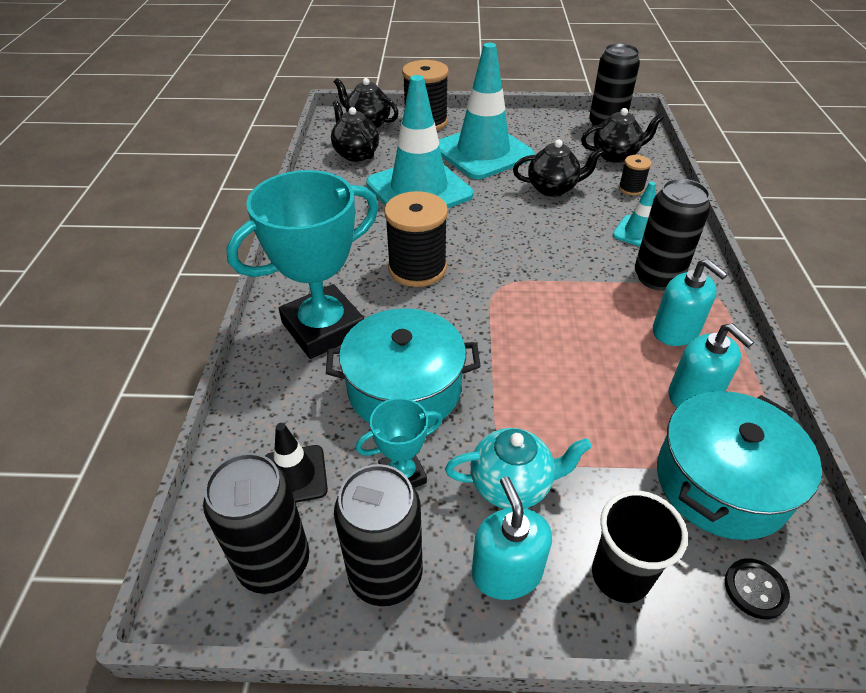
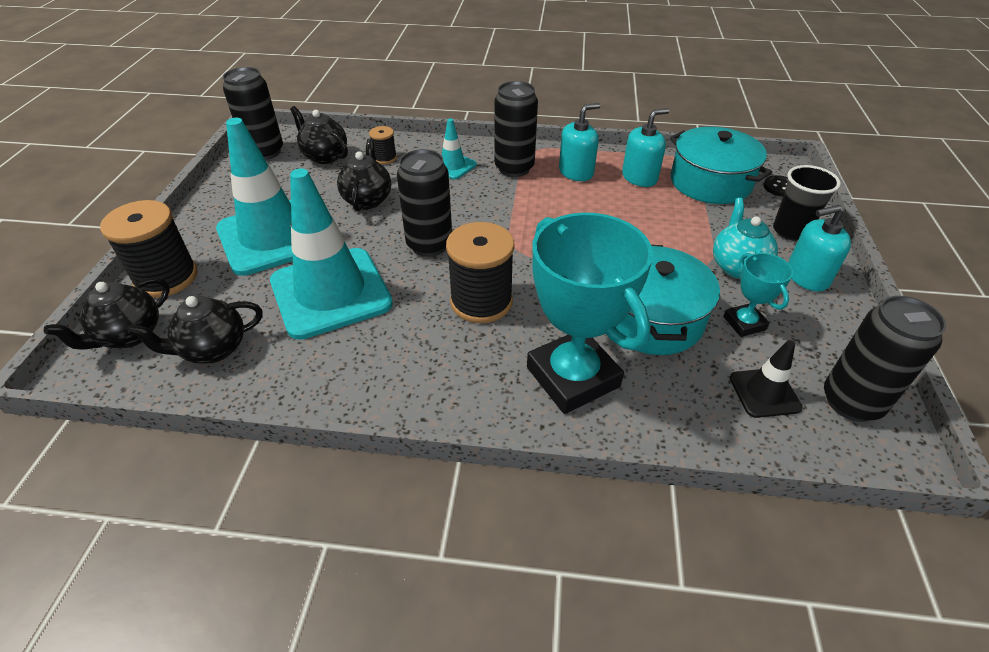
camera: 85 degrees left, 0 degrees up
(385, 574) = (833, 335): black can -> black can (429, 245)
(615, 155) = (325, 156): black teapot -> black teapot turned 45 degrees counterclockwise

